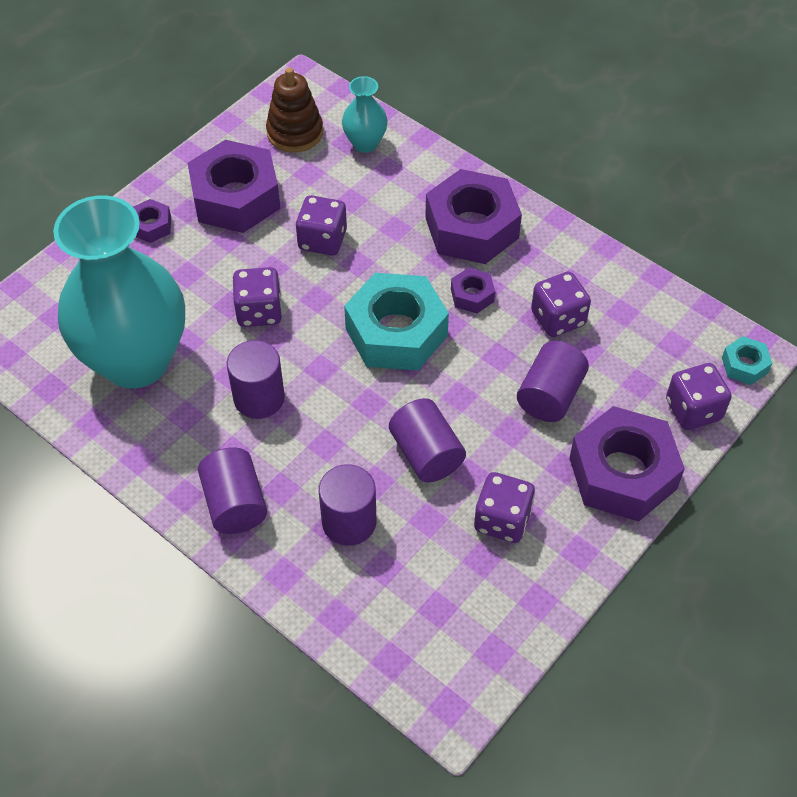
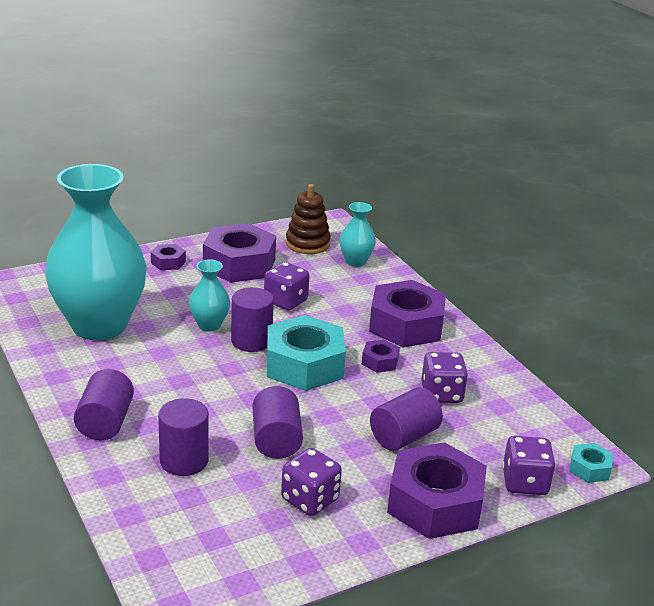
camera: 20 degrees right, 25 degrees down
(259, 311) = (209, 325): purple dice -> turquoise vase
(259, 398) = (171, 370): purple cylinder -> purple cylinder (251, 341)

